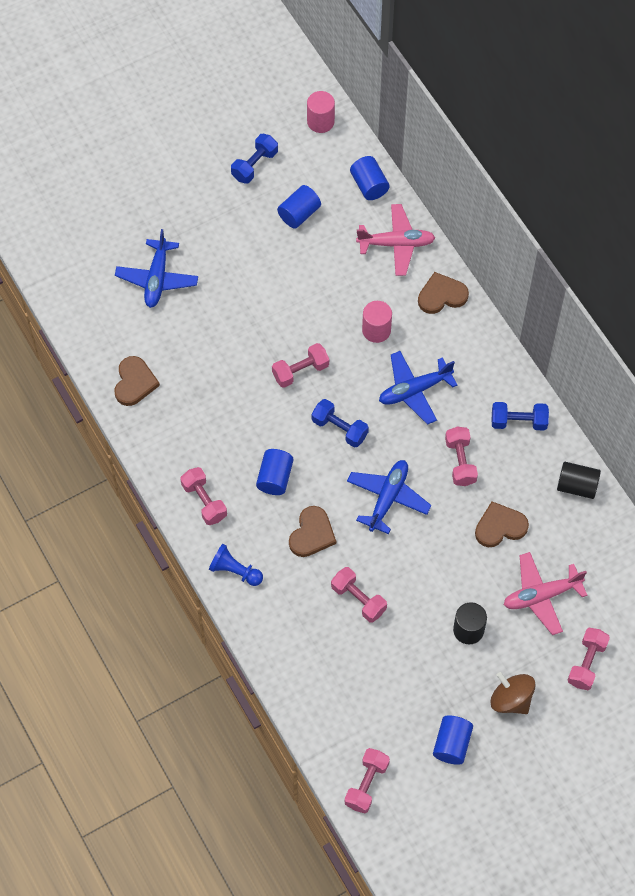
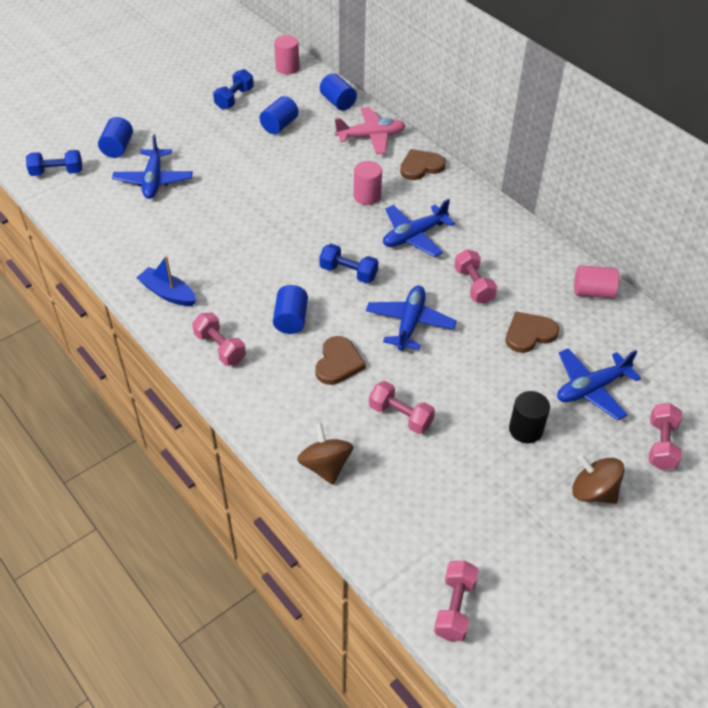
camera: 10 degrees left, 15 degrees down
(134, 382) = (138, 259): brown heart -> none
(160, 430) = (168, 293): none -> blue boat
(235, 571) = (261, 406): blue pawn -> none
(283, 640) = (325, 466): none -> brown spinning top
(300, 371) = (301, 233): pink dumbbell -> none
(452, 744) = (542, 548): blue cylinder -> blue cylinder (118, 148)
(518, 422) = (520, 249): blue dumbbell -> blue dumbbell (57, 172)
(541, 596) = (591, 388): pink plane -> blue plane
(577, 486) = (593, 292): black cylinder -> pink cylinder

